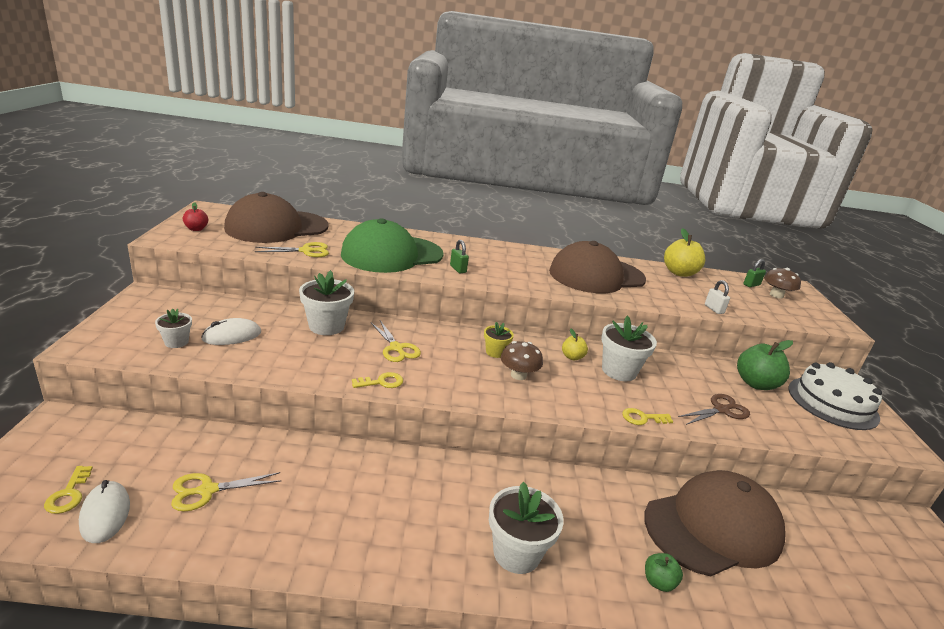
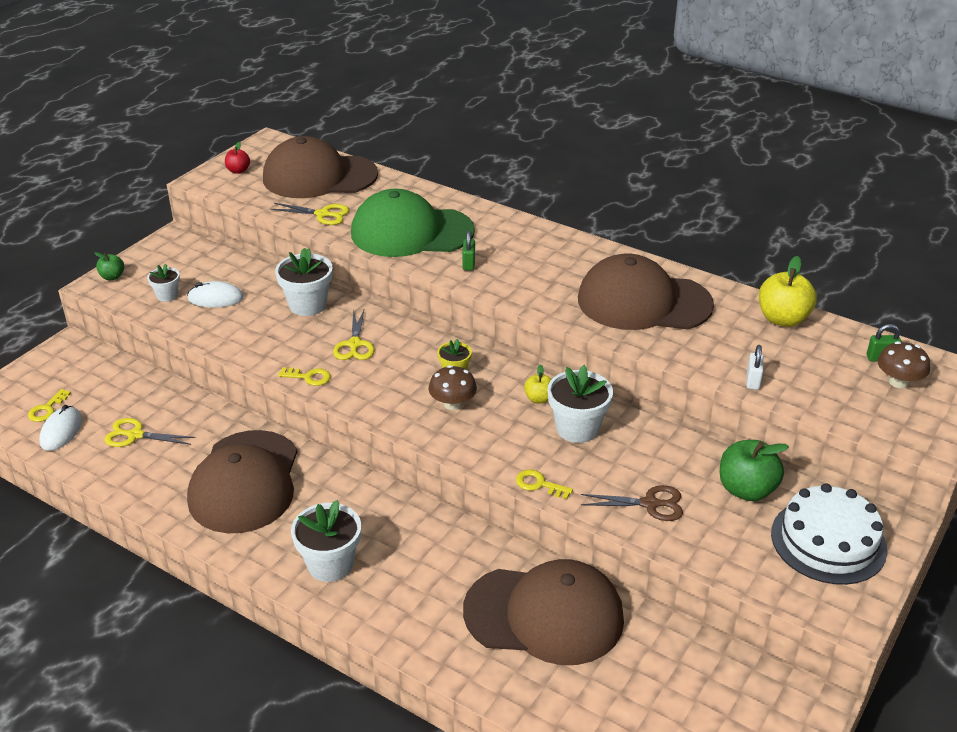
camera: 35 degrees right, 10 degrees up
(366, 501) = (245, 482): none -> brown cap
(658, 582) = (432, 632): green apple -> green apple (112, 277)

